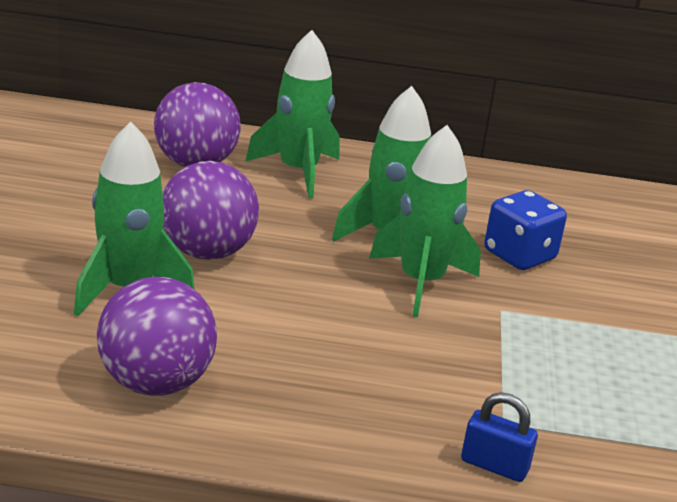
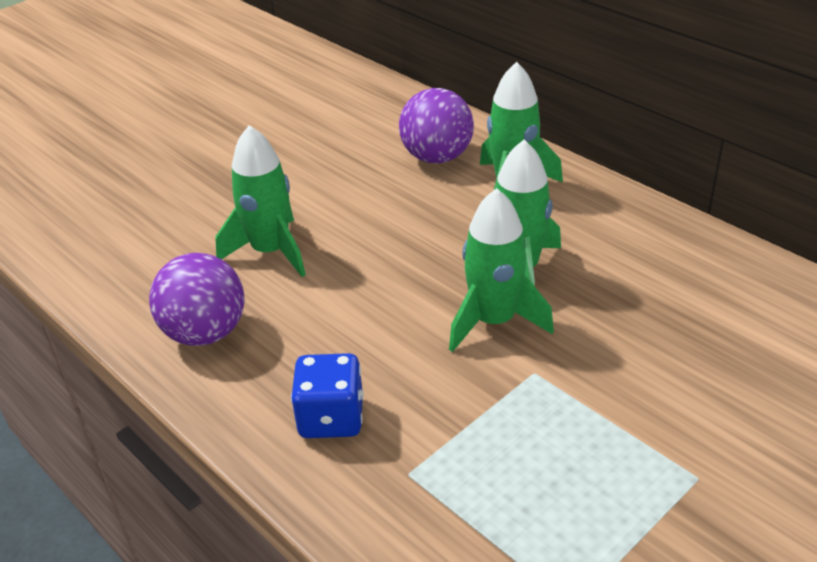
camera: 45 degrees right, 10 degrees up
(207, 252) = (357, 238): purple ball -> none
(494, 465) = (354, 506): blue padlock -> none
(519, 255) = (618, 326): blue dice -> blue dice (331, 418)

